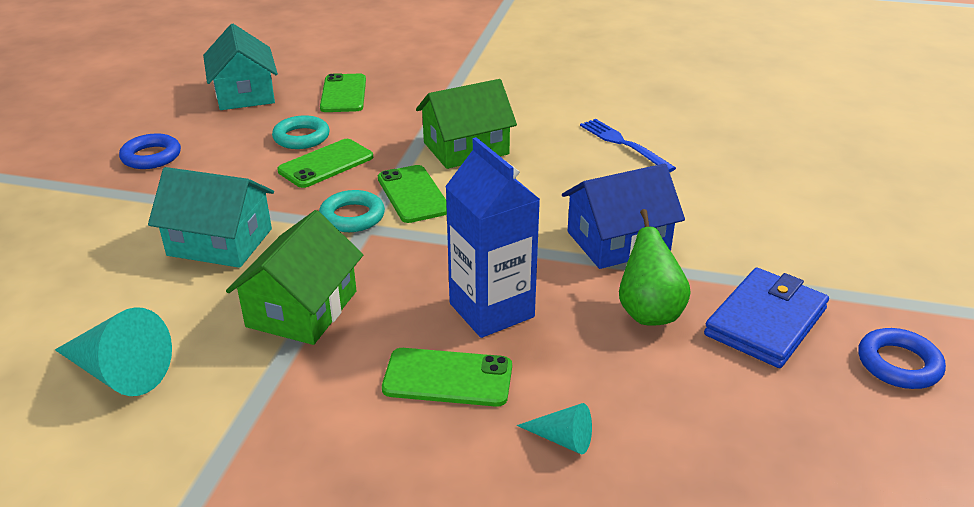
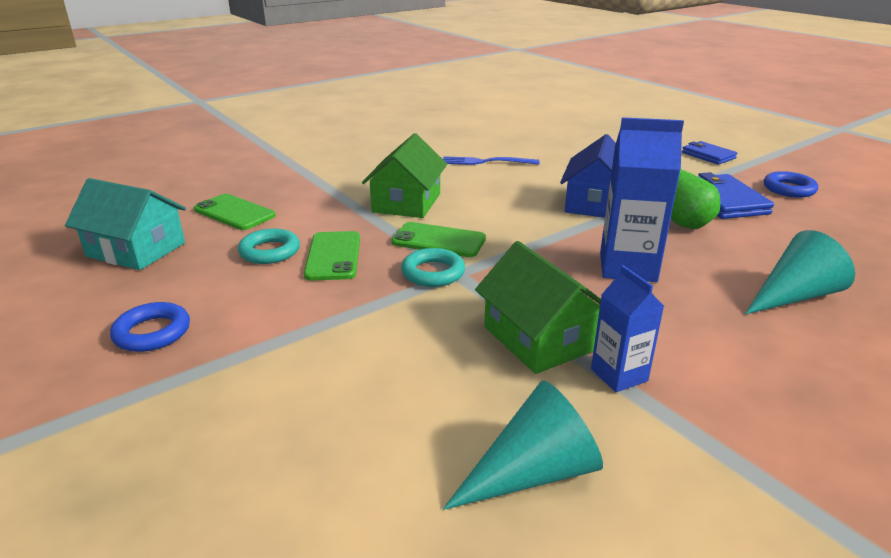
camera: 50 degrees left, 5 degrees down
(220, 242) = (379, 344): turquoise house -> none
(284, 369) = (619, 375): none -> blue carton
(448, 378) = (694, 310): green phone -> none
(562, 439) = (793, 296): turquoise cone -> turquoise cone, size x1.87
(908, 268) = (708, 155): none -> blue wallet

